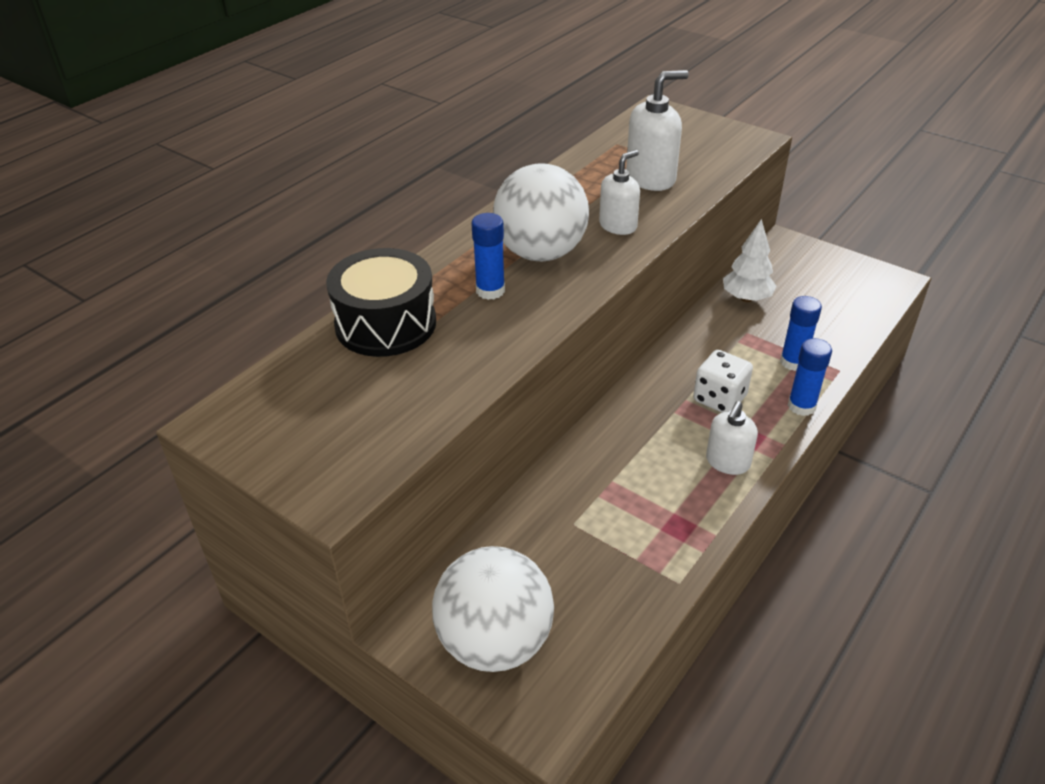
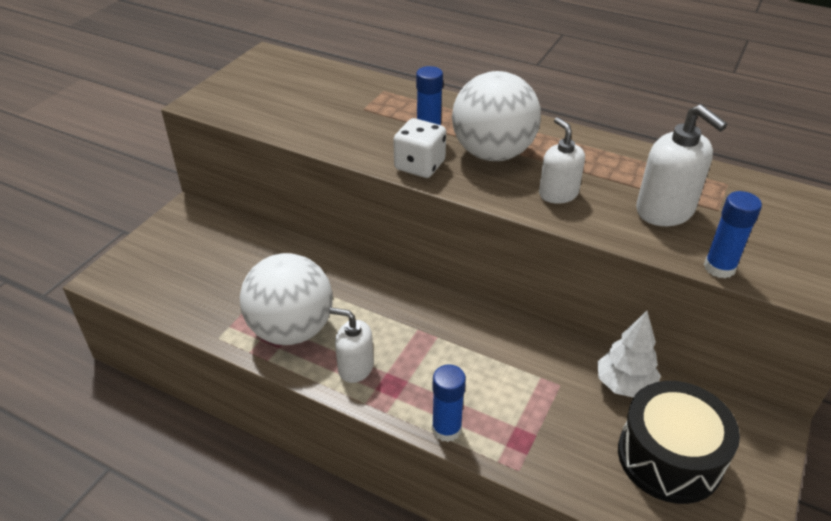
camera: 80 degrees right, 0 degrees up
(385, 324) = (375, 95): black drum -> black drum (669, 457)
(495, 642) = (174, 247): white ball -> white ball (291, 330)
(618, 226) = (558, 193): white soap dispenser -> white soap dispenser turned 150 degrees counterclockwise
(719, 398) = (443, 361): white dice -> white dice (419, 166)
(793, 362) = (519, 425): blue glue stick -> blue glue stick (719, 268)

